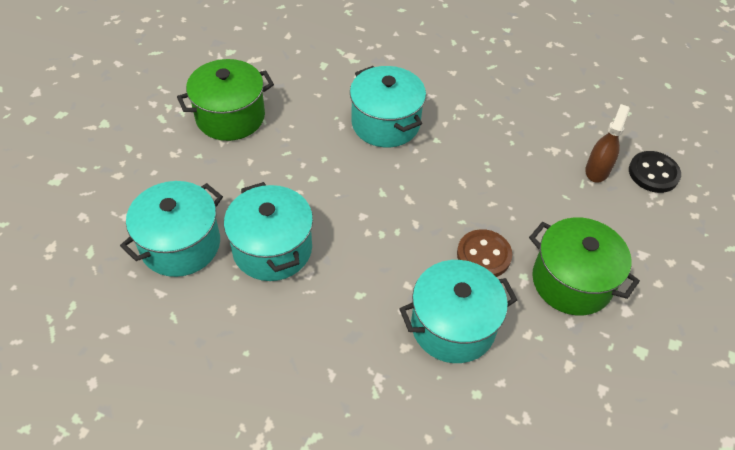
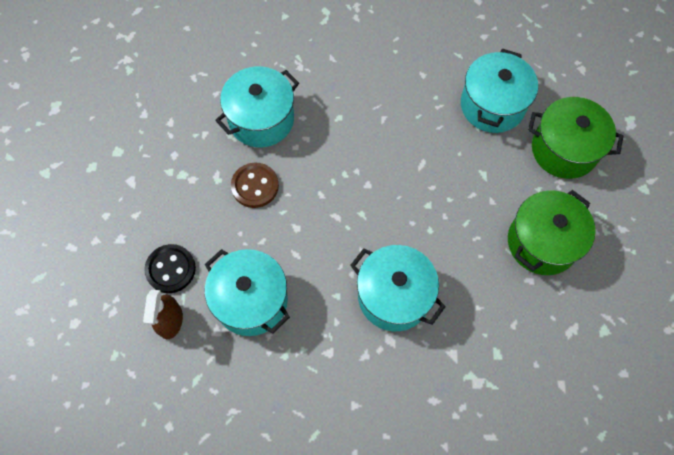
camera: 160 degrees right, 15 degrees up
(272, 249) = (422, 128): turquoise pot -> turquoise pot (251, 300)
(571, 281) = (178, 189): green pot -> green pot (564, 149)
(653, 173) = (113, 340): black button -> black button (170, 269)

